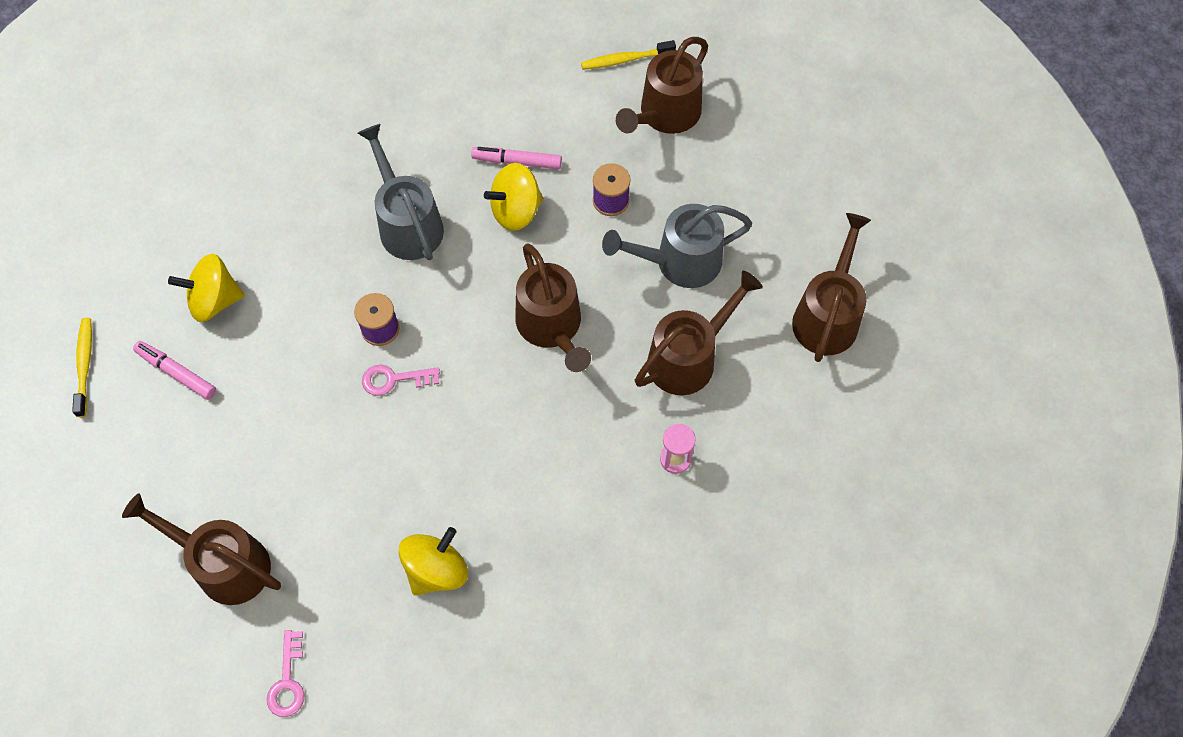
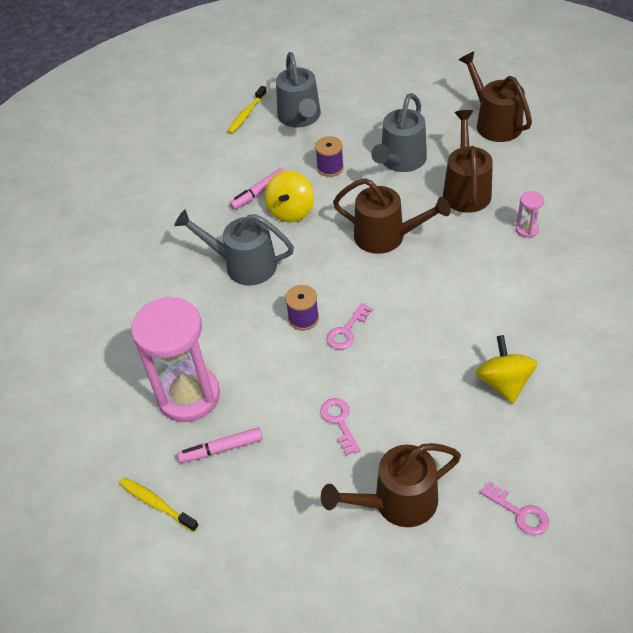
camera: 45 degrees left, 15 degrees down
(214, 300) = (189, 396): yellow spinning top -> pink hourglass
(278, 451) = (339, 422): none -> pink key
(665, 115) = (300, 117): brown watering can -> grey watering can

